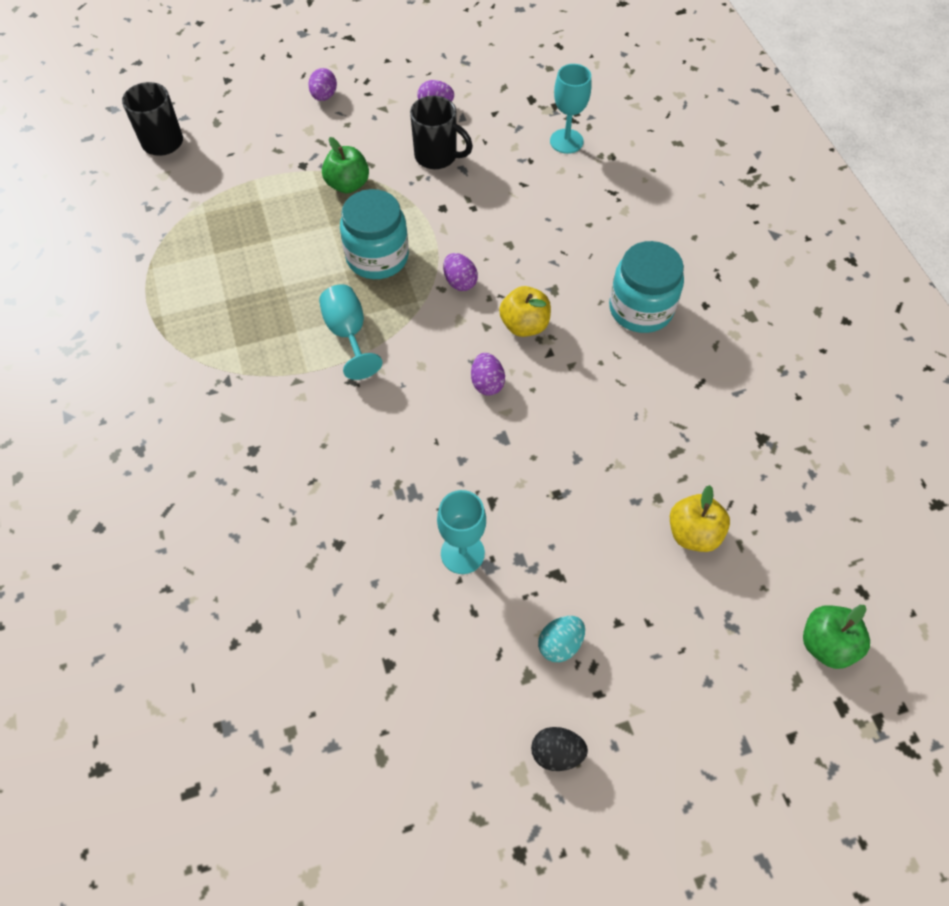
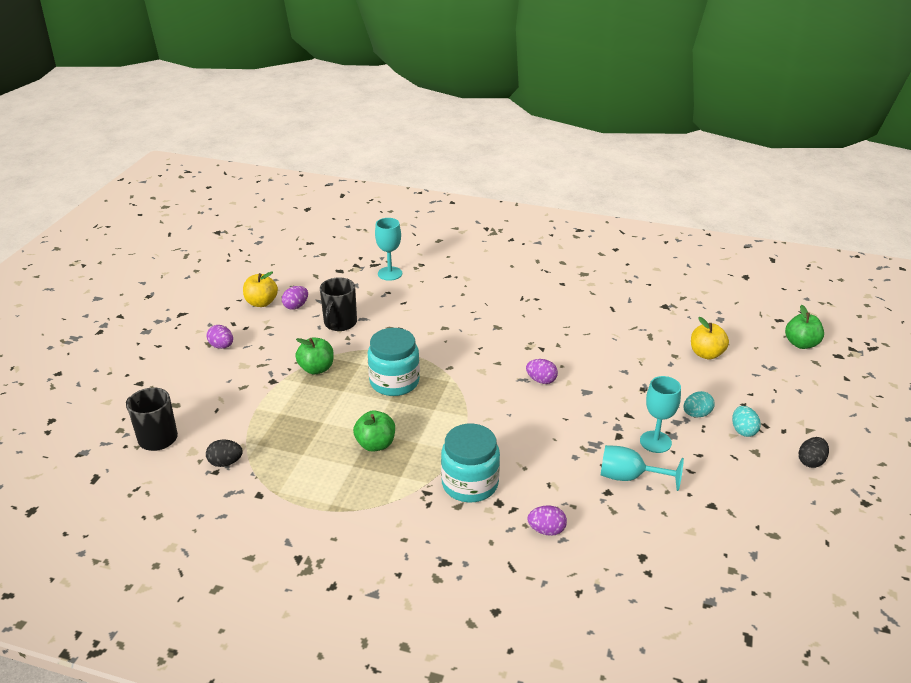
camera: 55 degrees left, 25 degrees down
(164, 207) = (225, 463): none -> black egg
(268, 299) = (375, 444): none -> green apple
(348, 333) = (444, 420): turquoise goblet -> turquoise goblet (629, 477)
(437, 156) = (340, 323): black mug -> black mug turned 135 degrees clockwise
(460, 282) = (452, 358): purple egg -> purple egg (546, 530)
(524, 325) = (512, 348): yellow apple -> yellow apple (261, 303)
(552, 575) = (696, 414): none -> turquoise egg
(641, 309) = (543, 304): turquoise jar -> turquoise jar (470, 484)

